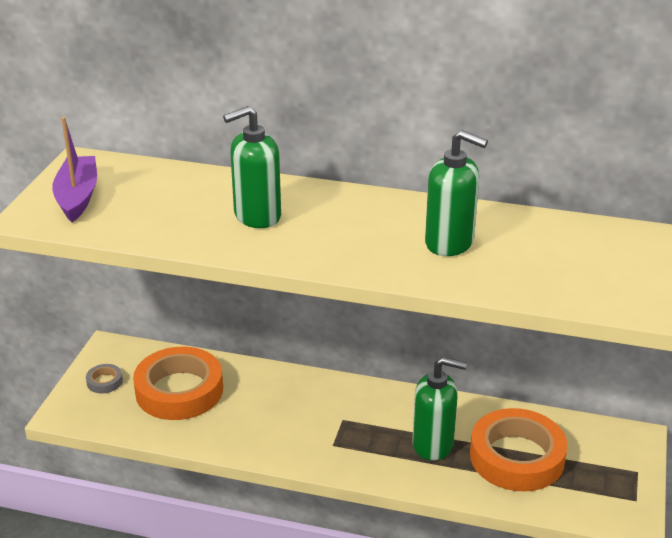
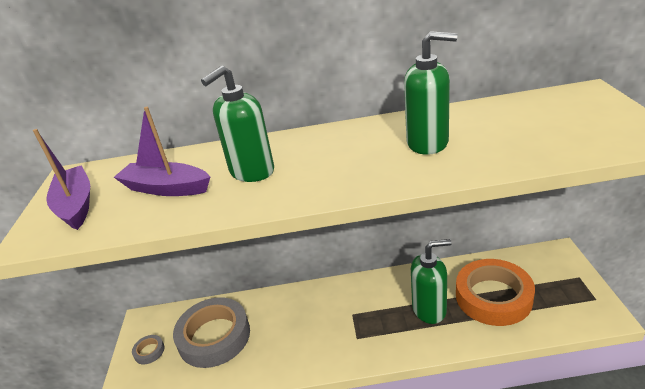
camera: 15 degrees left, 0 degrees up
(167, 207) = (166, 188): none -> purple boat
(179, 390) = (214, 336): orange tape -> grey tape

